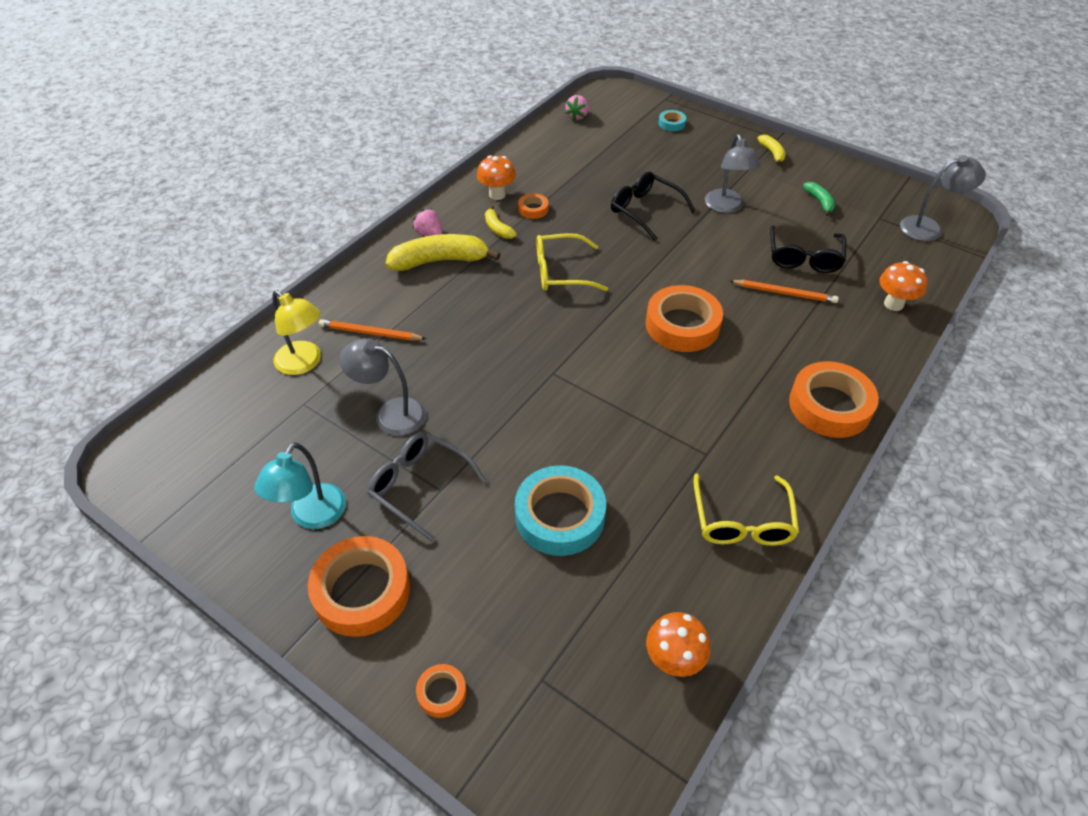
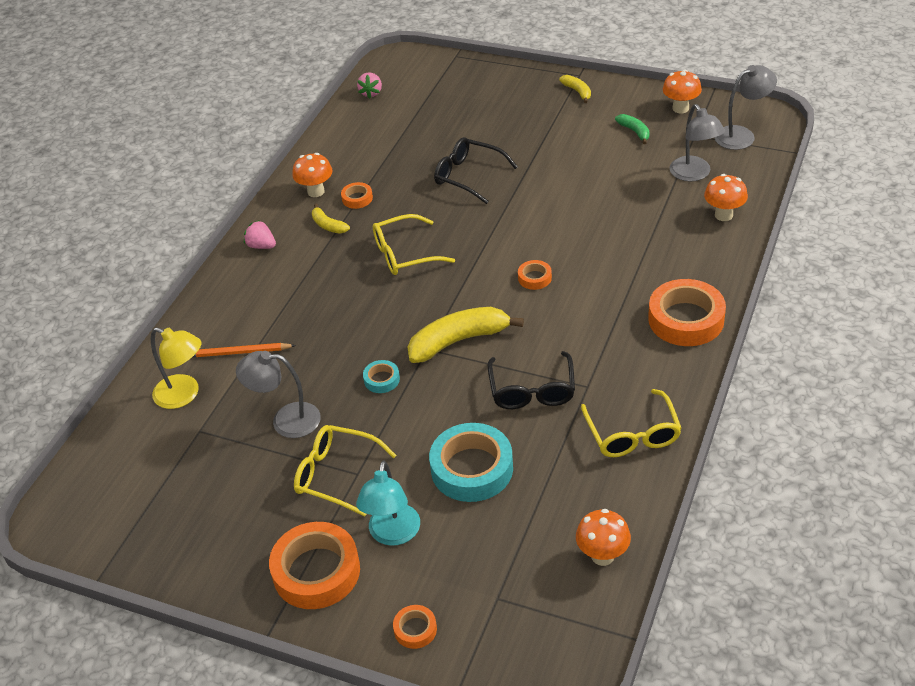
camera: 10 degrees left, 5 degrees down
(312, 516) = (247, 523): turquoise lamp -> turquoise lamp (392, 534)
(419, 486) = (336, 475): grey glasses -> yellow glasses
(440, 261) = (281, 269): yellow banana -> yellow banana (458, 341)
(671, 124) = (469, 81): turquoise tape -> turquoise tape (381, 379)
(682, 325) = (534, 278): orange tape -> orange tape, size x0.47
(726, 207) = (546, 155): grey lamp -> grey lamp (694, 174)
(785, 293) = (622, 227): orange pencil -> none
(804, 257) = (632, 189): black glasses -> black glasses (532, 390)
(871, 189) = (680, 108): none -> orange mushroom

